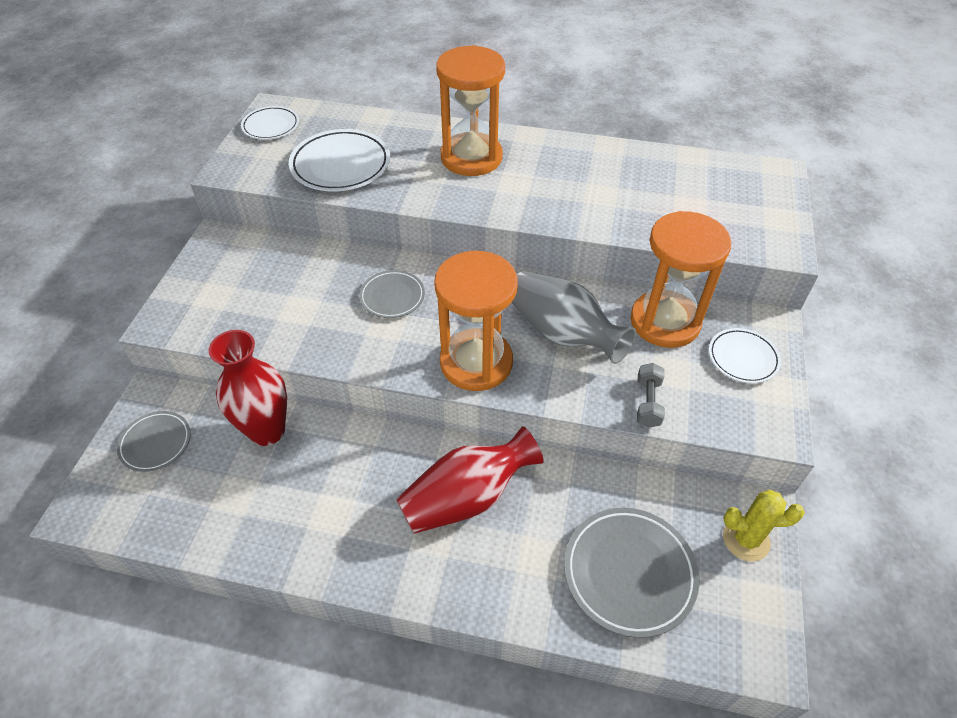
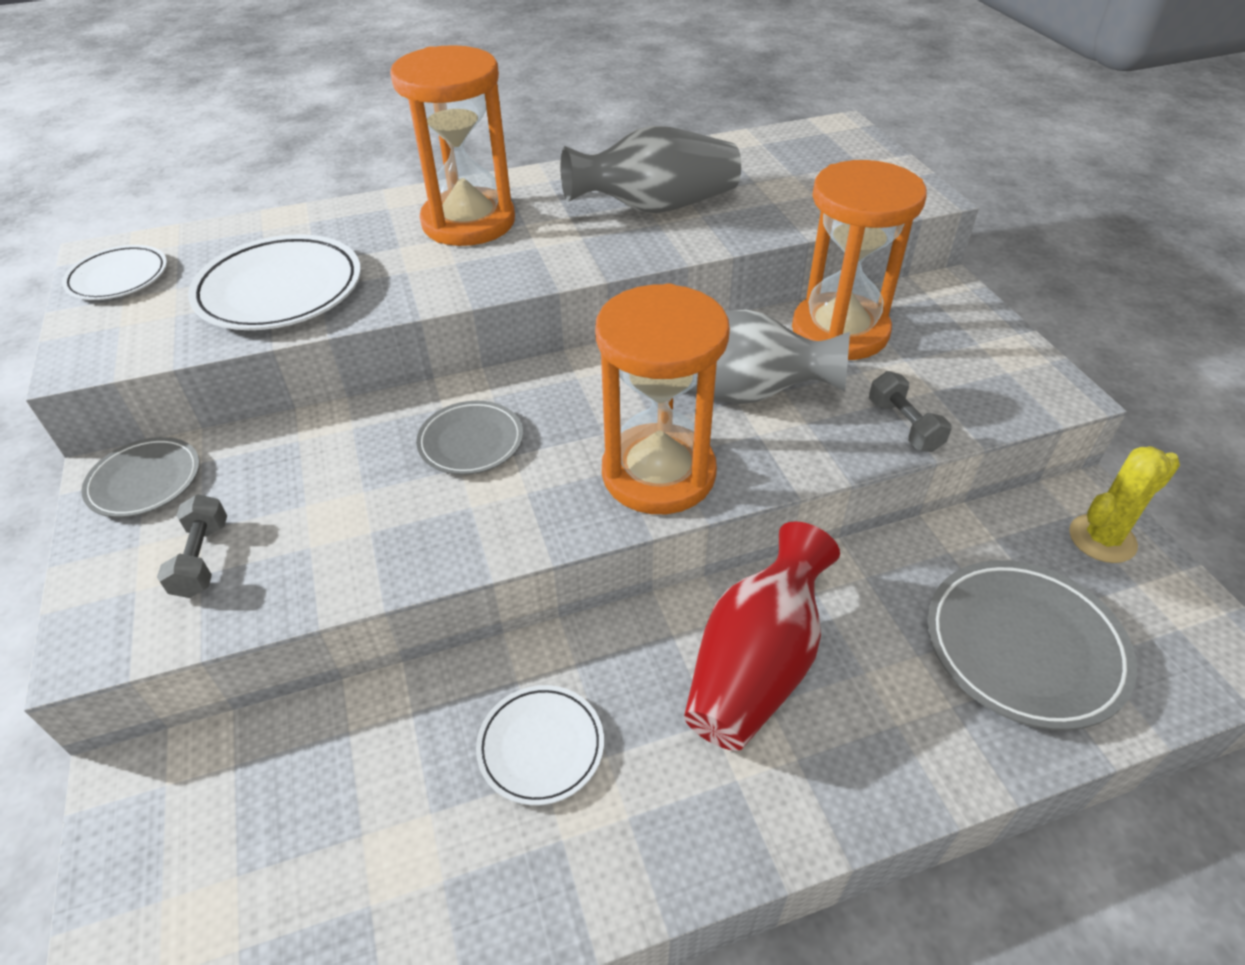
camera: 30 degrees left, 5 degrees down
(156, 443) = (193, 855): grey plate -> grey plate (145, 481)
(227, 302) = (202, 559): none -> grey dumbbell
(267, 431) = (387, 729): red vase -> none
(591, 189) = (655, 207): none -> grey vase
(742, 358) = (955, 334): white plate -> white plate (541, 747)

